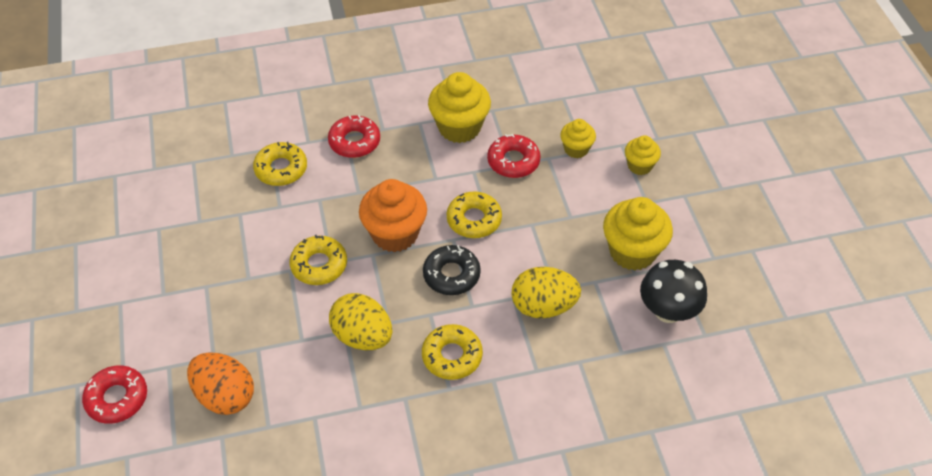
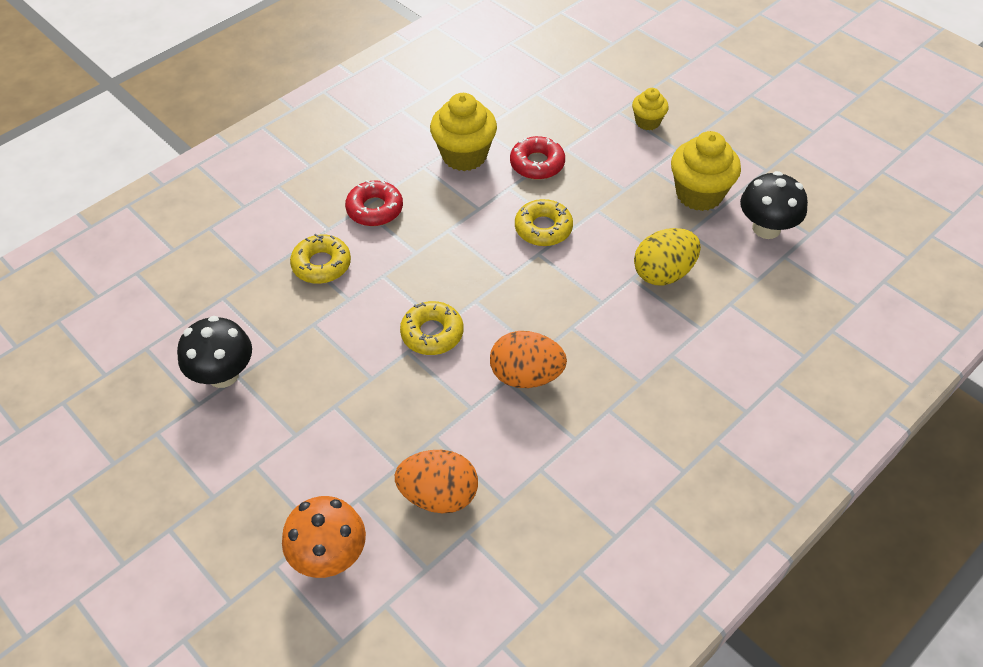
camera: 30 degrees left, 0 degrees up
(117, 398) = (329, 556): red donut -> orange mushroom
(149, 222) = (223, 374): none -> black mushroom
(363, 336) = (526, 376): yellow egg -> orange egg
(395, 234) = (481, 273): orange cupcake -> none
(451, 275) = (562, 284): black donut -> none
(452, 356) = (620, 353): yellow donut -> none
(576, 149) = (583, 131): yellow cupcake -> none

